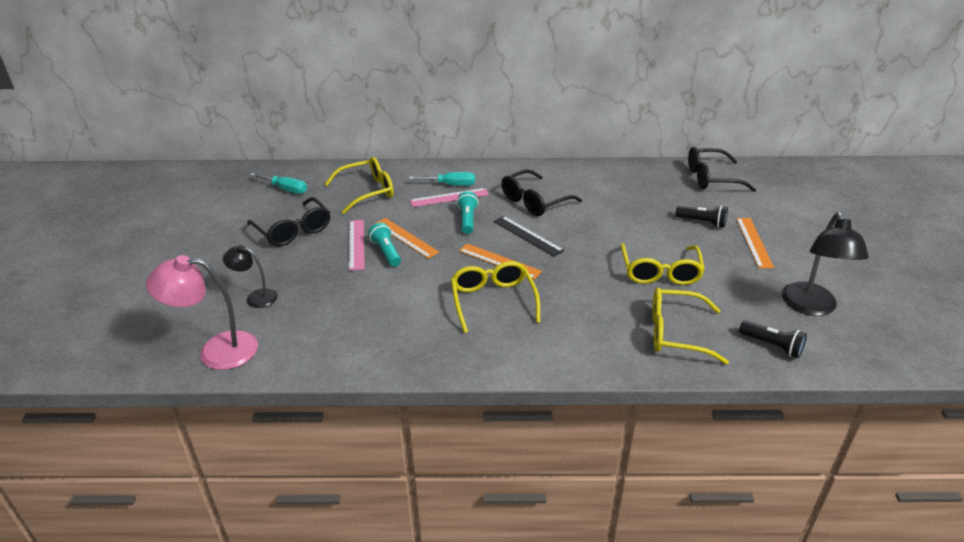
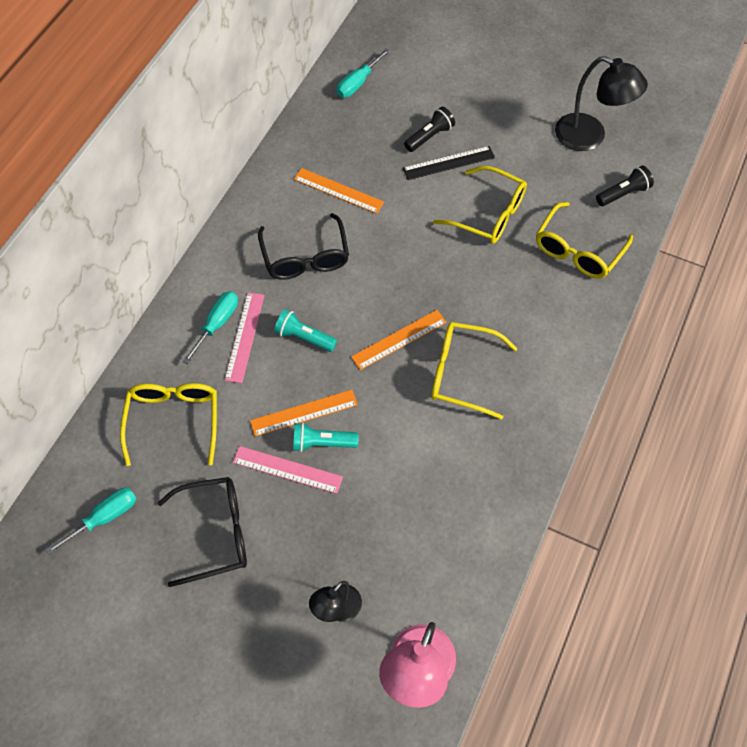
camera: 65 degrees left, 25 degrees up
(527, 236) = (367, 294): black ruler -> black ruler (449, 163)
(711, 178) = (357, 83): black glasses -> turquoise screwdriver
(754, 242) = (482, 117): orange ruler -> orange ruler (338, 190)

